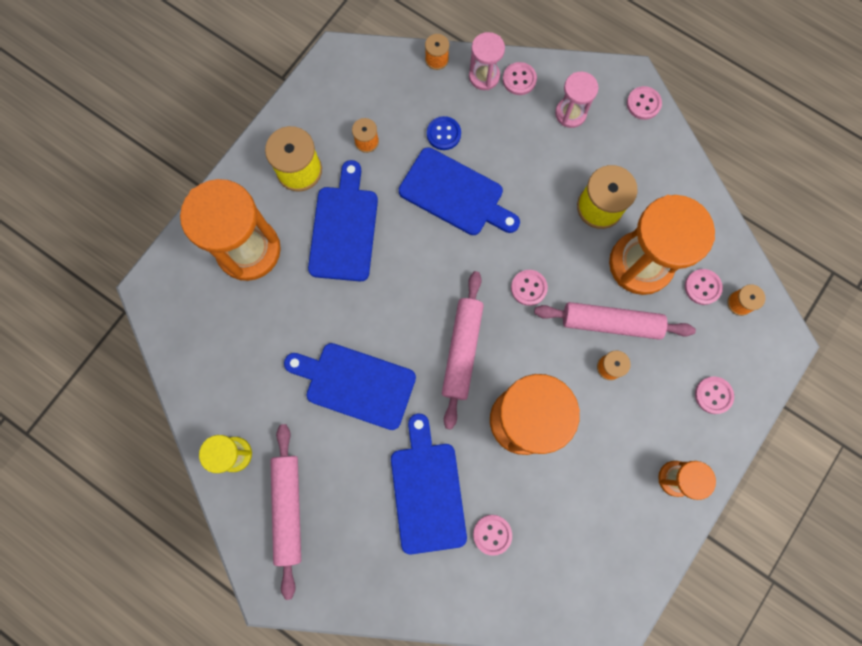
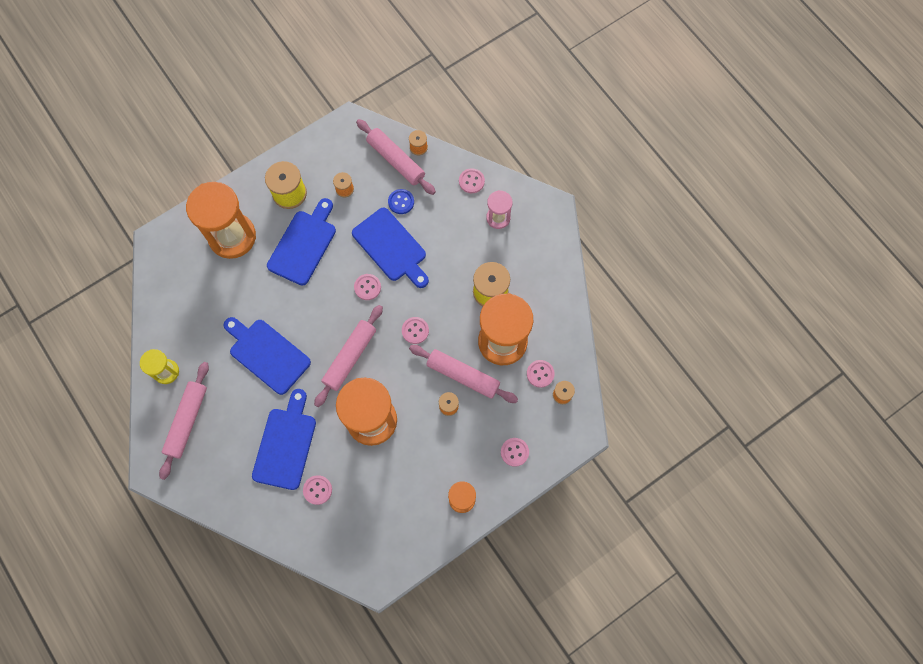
camera: 20 degrees right, 5 degrees down
(415, 85) = (396, 160): none -> pink rolling pin
(484, 76) = (447, 171): pink hourglass -> none
(643, 104) = (554, 229): pink button -> pink button (367, 287)

